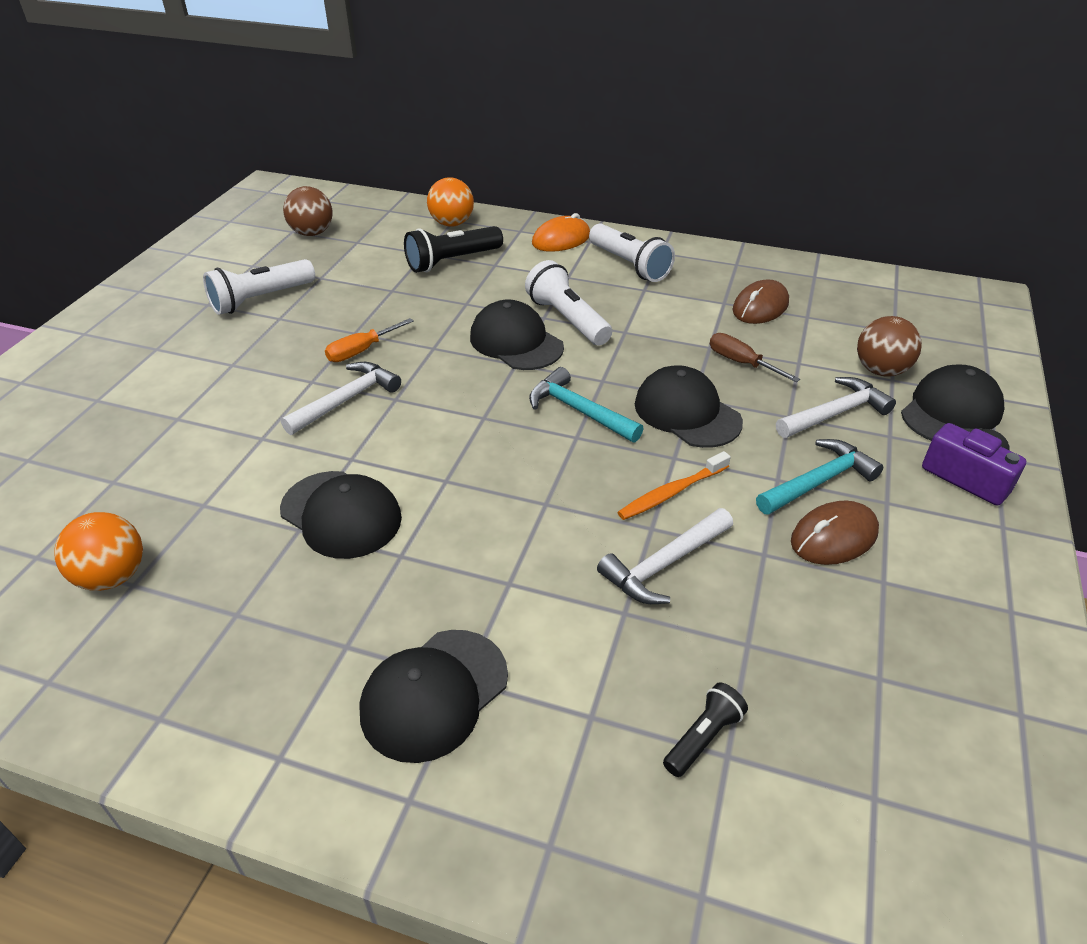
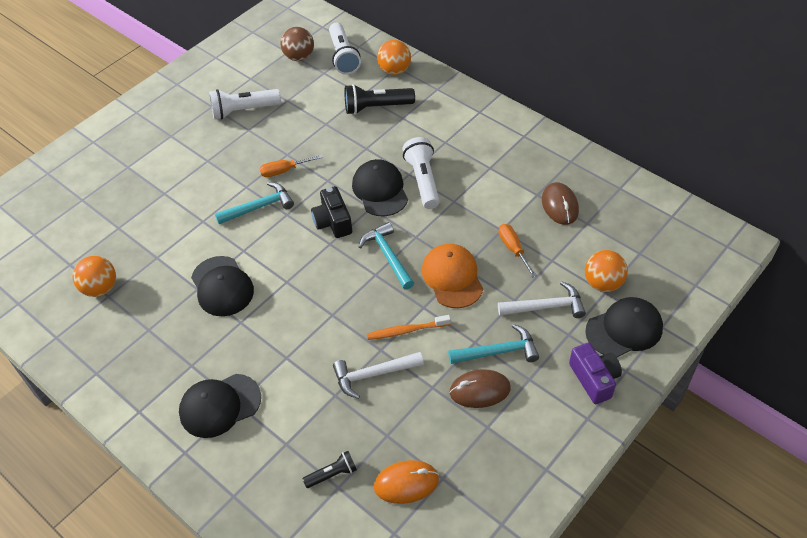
camera: 25 degrees right, 10 degrees up
(346, 400) = (259, 207): white hammer -> turquoise hammer
(471, 391) = (333, 222): none -> black camera
(561, 239) = (461, 105): orange mouse -> orange mouse (406, 483)
(629, 265) = (494, 142): white flashlight -> white flashlight (343, 57)
(687, 413) = (452, 277): black cap -> orange cap
(741, 363) = (513, 249): brown screwdriver -> orange screwdriver
(760, 307) = (560, 205): brown mouse -> brown mouse turned 75 degrees counterclockwise
(880, 370) = (603, 283): brown ball -> orange ball

